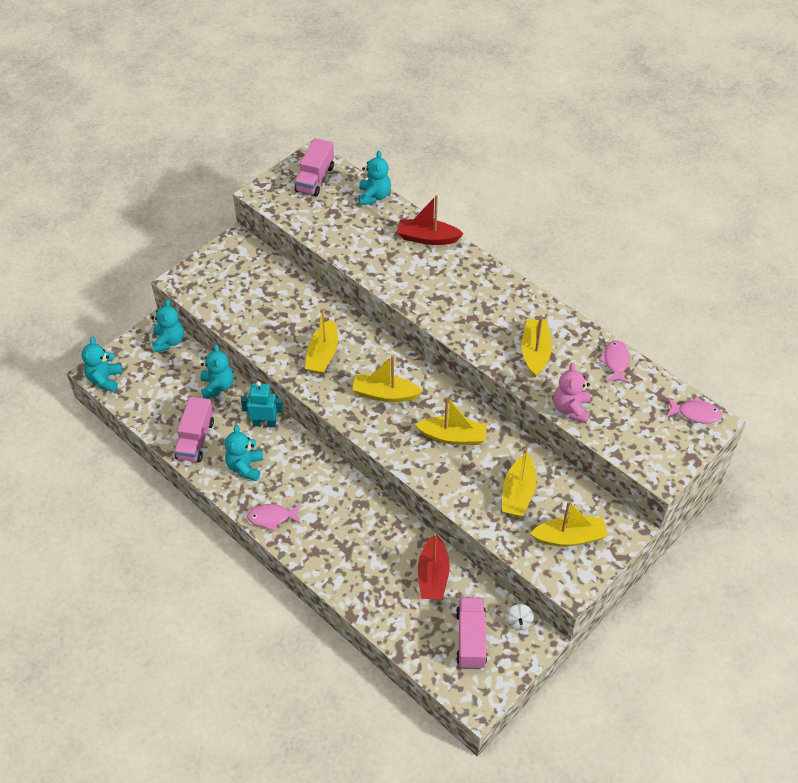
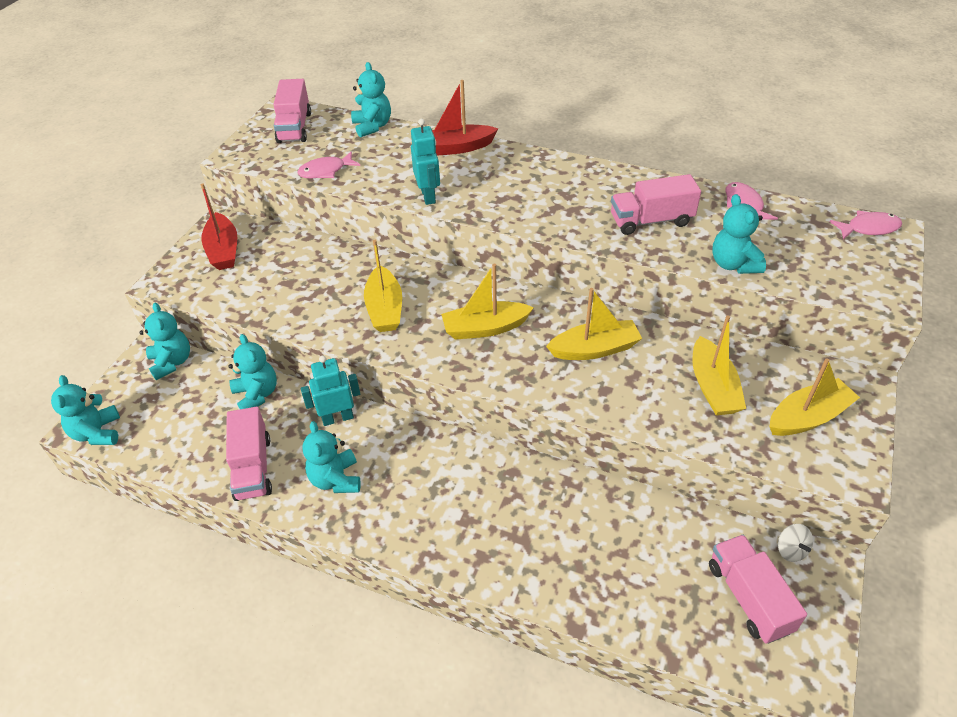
camera: 20 degrees left, 5 degrees down
(272, 517) = (401, 532): pink fish -> pink fish (325, 171)
(384, 277) = (428, 196): none -> turquoise robot
(433, 575) = (650, 531): red boat -> red boat (223, 250)
(535, 353) = (651, 221): yellow boat -> pink truck
(571, 409) = (733, 264): pink teddy bear -> turquoise teddy bear

